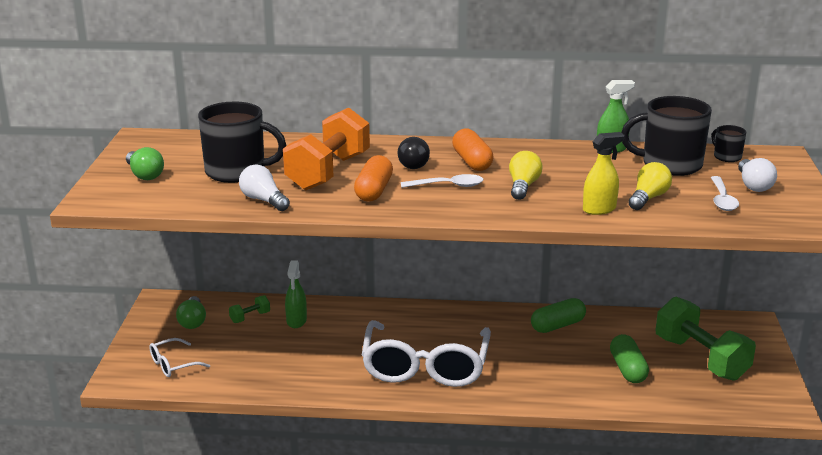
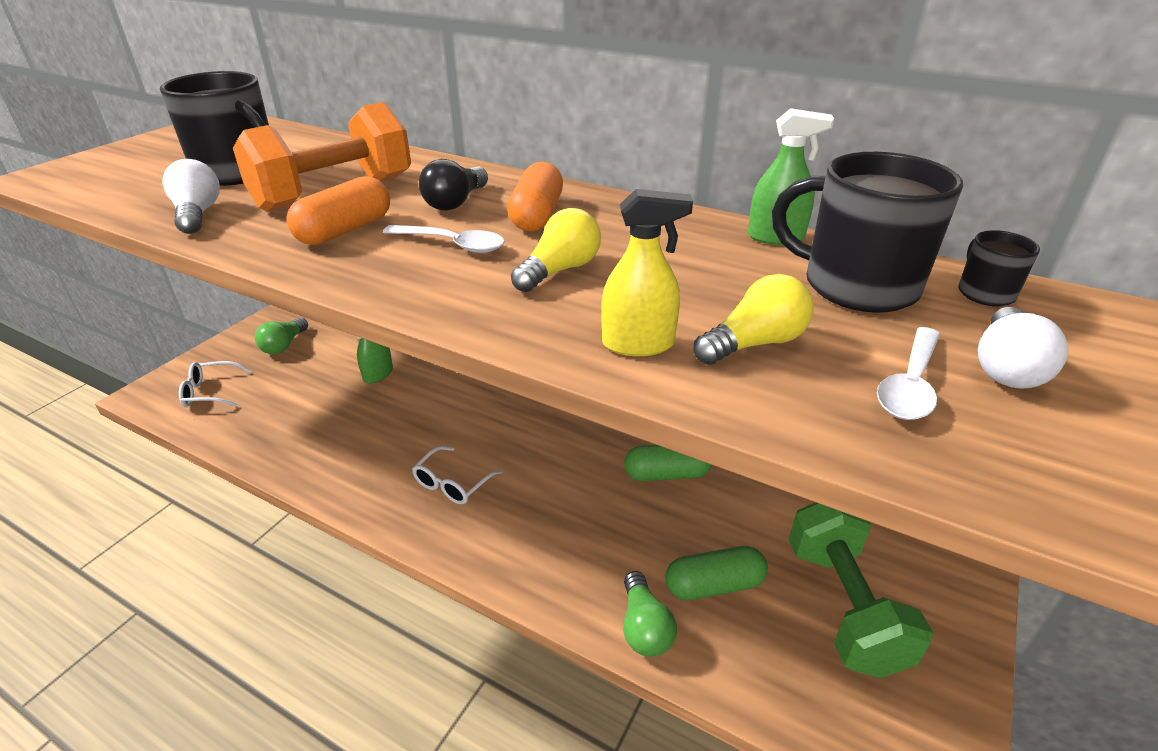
camera: 25 degrees right, 10 degrees up
(144, 175) = (145, 158): green light bulb -> green light bulb (644, 627)
(250, 317) = (339, 356): green dumbbell -> none
(425, 366) = (453, 483): white glasses -> white glasses, size x0.44
(627, 369) = (714, 585): green capsule -> green capsule turned 60 degrees clockwise

